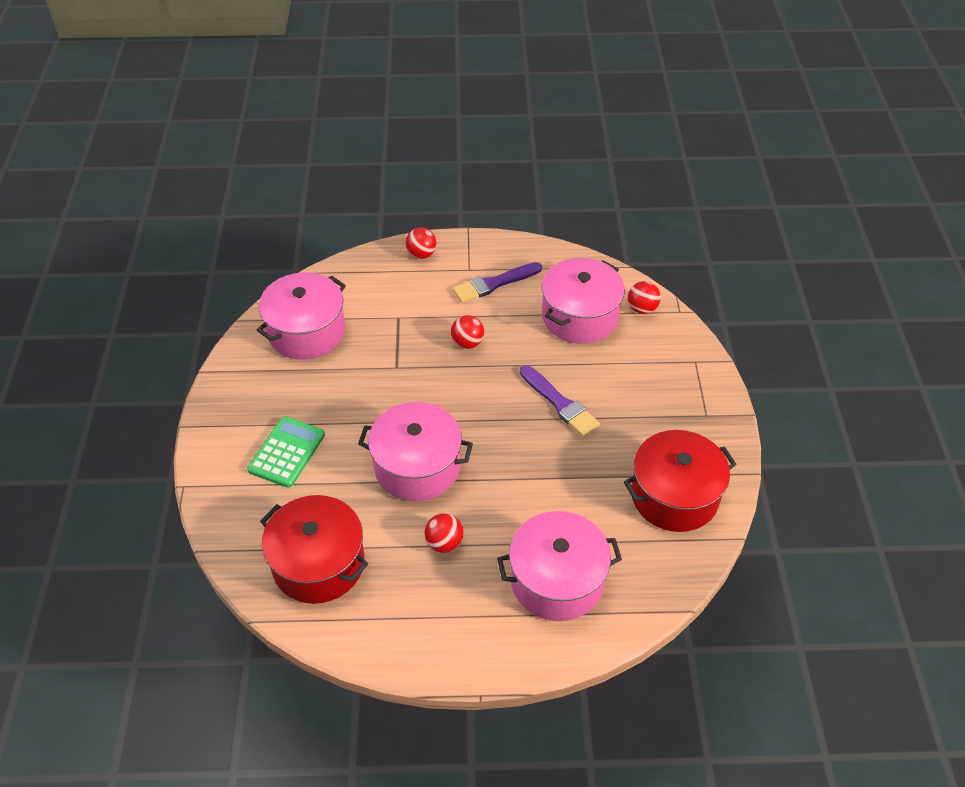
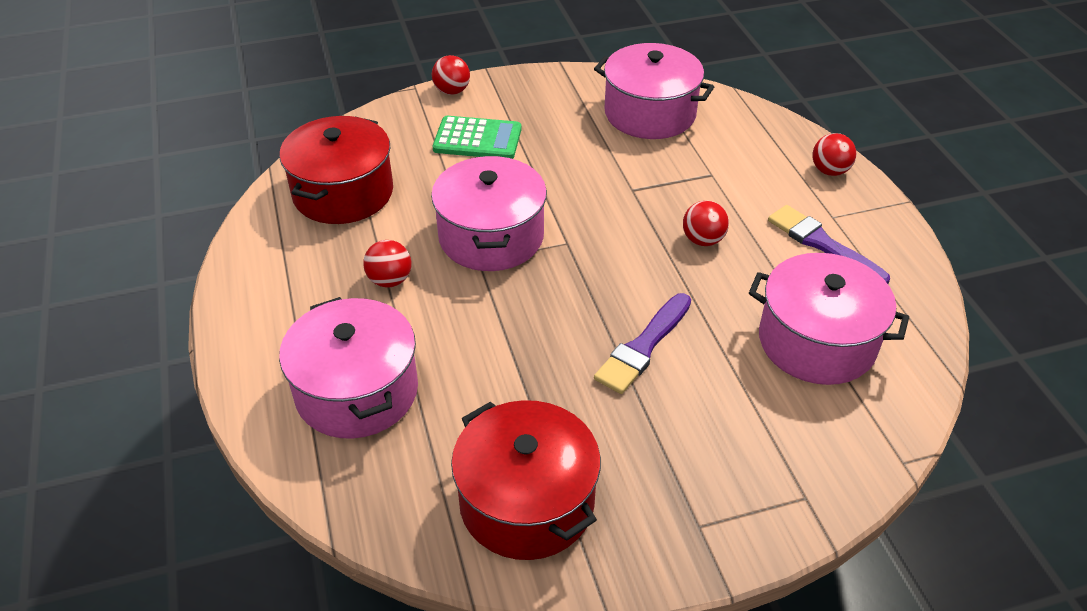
camera: 75 degrees right, 5 degrees down
(642, 308) = (878, 412): red ball -> red ball (452, 91)

